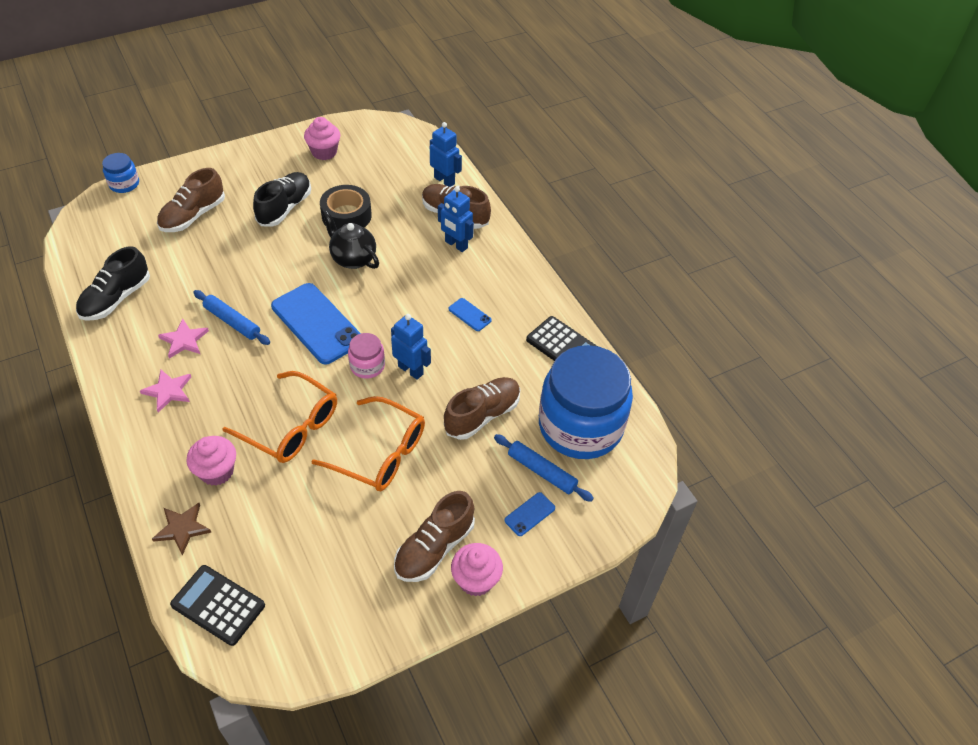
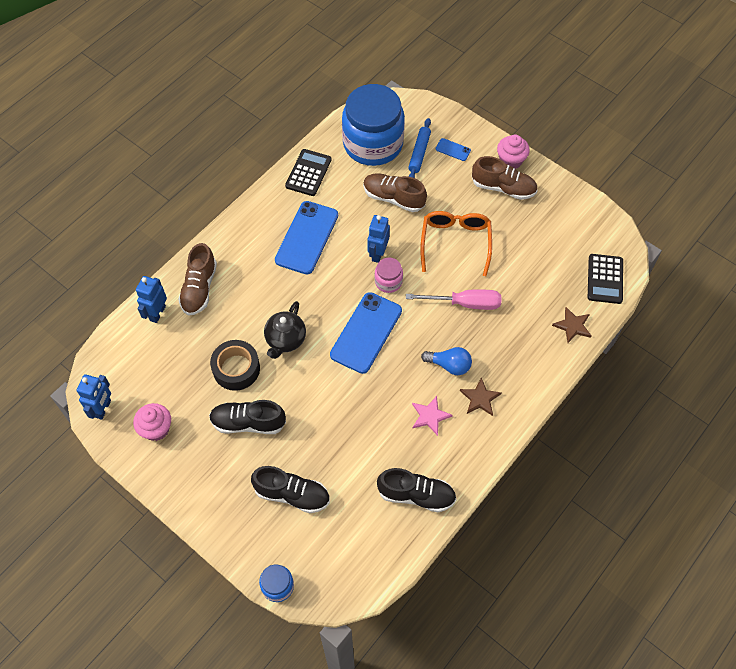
camera: 110 degrees left, 10 degrees up
(168, 391) = (480, 398): pink star -> brown star
(193, 216) = (292, 494): brown shoe -> black shoe
(217, 471) = (523, 329): pink cupcake -> none
(227, 380) = (449, 365): none -> blue light bulb
(232, 322) = (394, 392): blue rolling pin -> none
(291, 427) = (464, 303): orange glasses -> pink screwdriver
(456, 245) = (235, 274): blue robot -> blue robot (103, 409)
(469, 315) = (307, 238): blue phone -> blue phone, size x2.30

